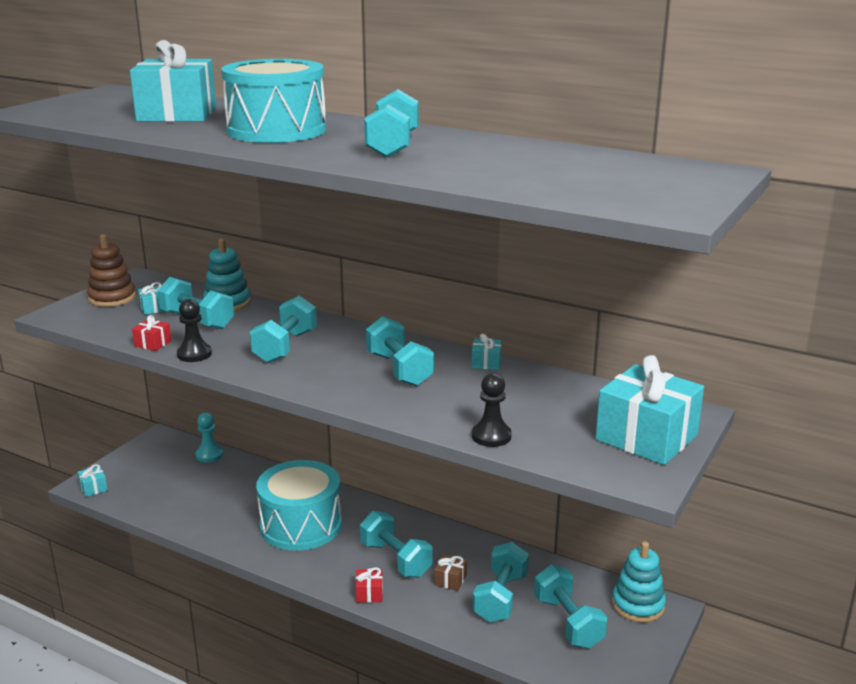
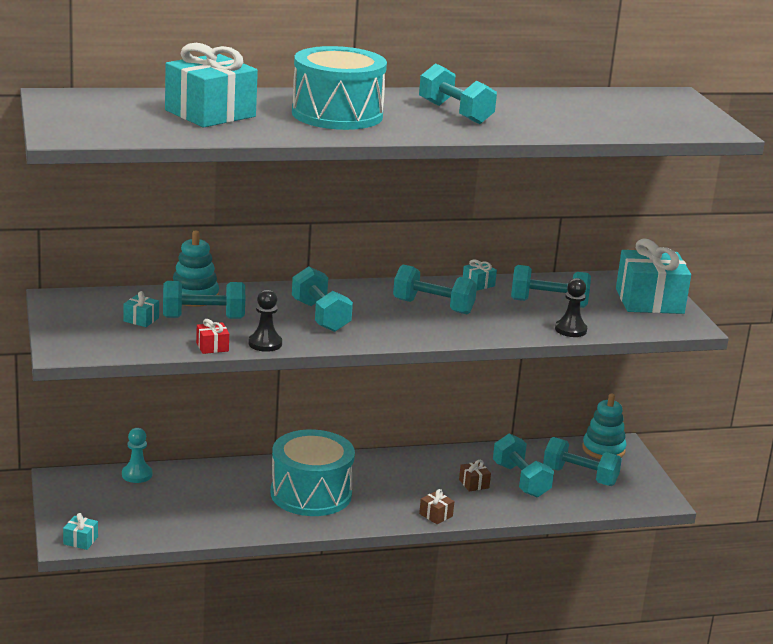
camera: 45 degrees left, 0 degrees up
(112, 298) = (80, 322): brown stacking toy -> none
(369, 593) = (436, 515): red gift -> brown gift
(395, 559) = (417, 487): turquoise dumbbell -> turquoise dumbbell (548, 303)

